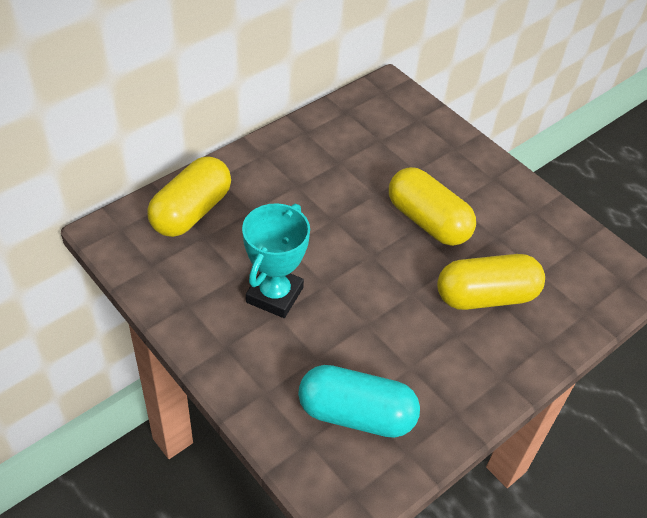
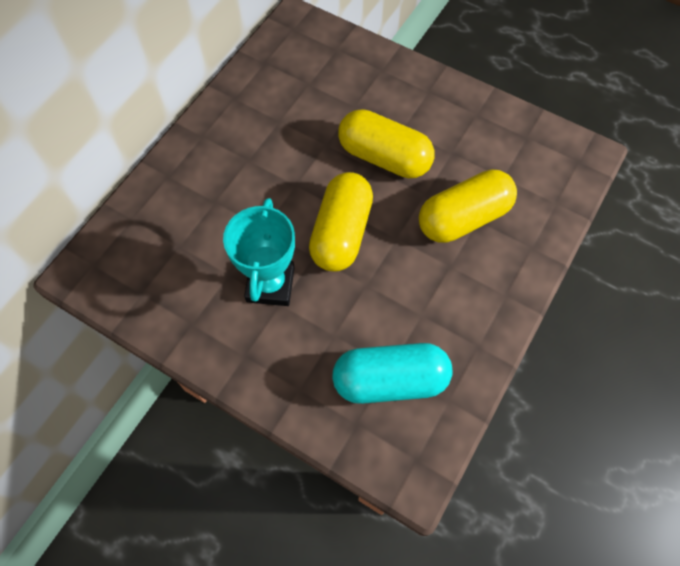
camera: 15 degrees left, 15 degrees up
(191, 211) = (156, 222): yellow capsule -> yellow capsule (341, 233)

